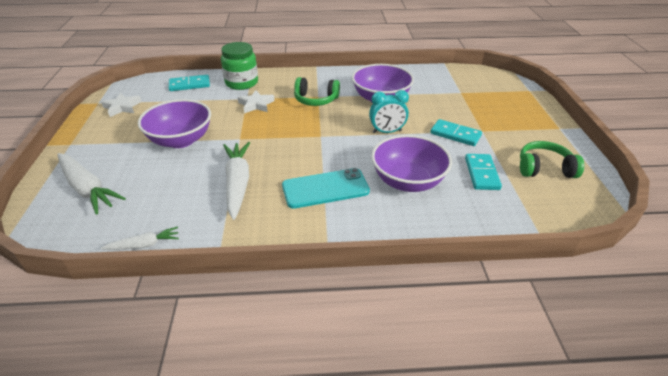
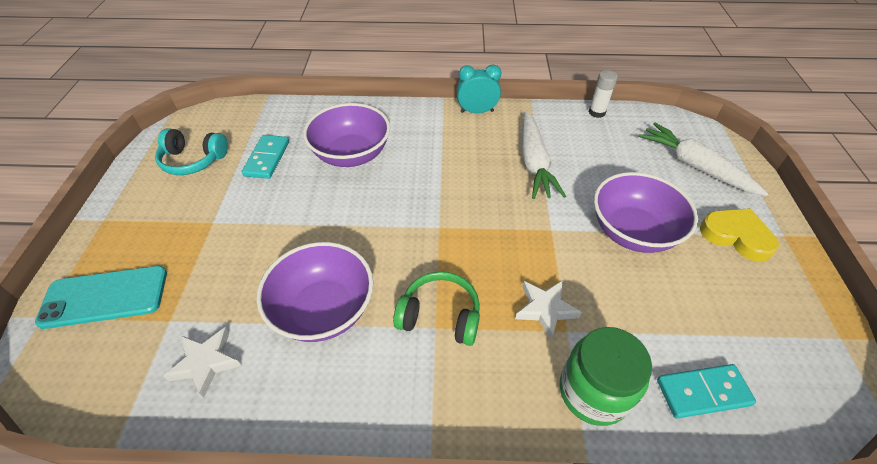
camera: 175 degrees left, 10 degrees up
(106, 141) = (736, 236): none -> yellow heart
(122, 107) = (782, 319): white star -> white star (206, 363)
(144, 245) = (597, 112): white carrot -> white glue stick
(325, 188) = (440, 152): turquoise phone -> turquoise phone (105, 297)
(387, 132) = (345, 228): turquoise clock -> turquoise clock (477, 111)
(455, 135) = (254, 217): turquoise domino -> none
(544, 169) = (193, 160): green headphones -> turquoise headphones

